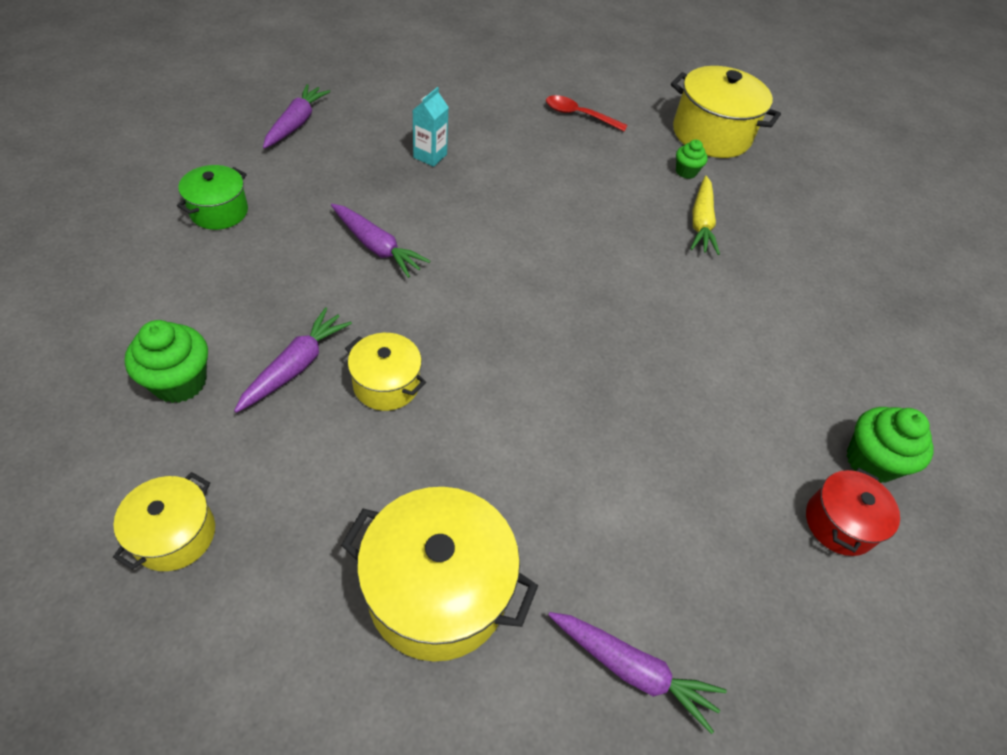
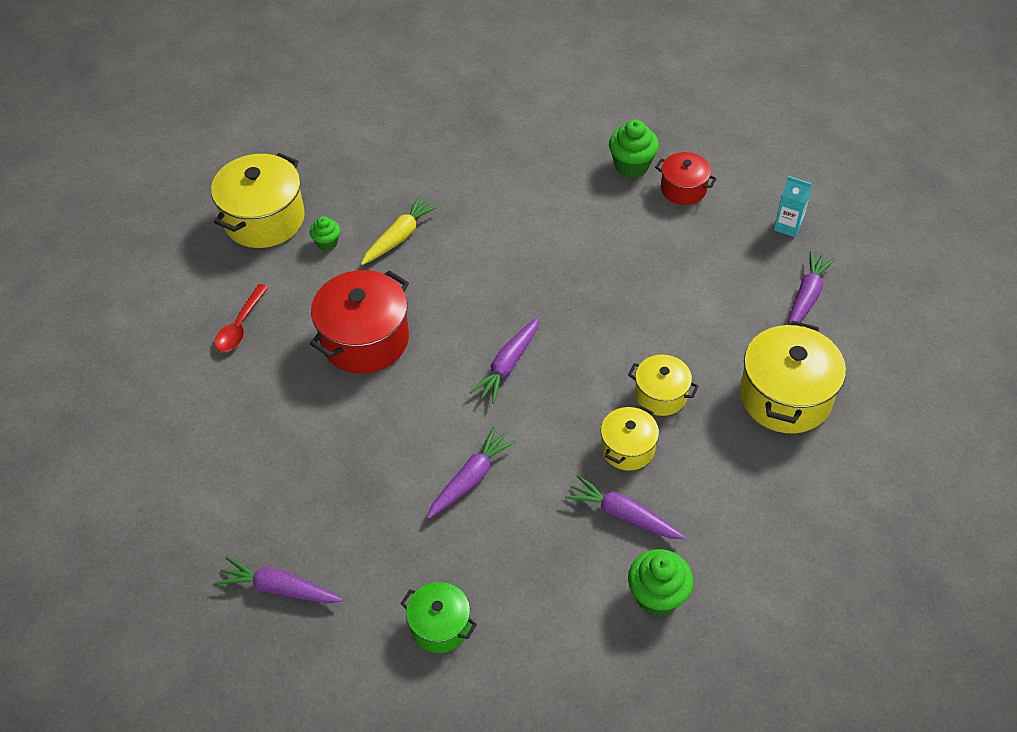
camera: 85 degrees left, 0 degrees up
(175, 534) = (788, 558): yellow pot -> yellow pot (660, 395)
(430, 156) = (325, 452): turquoise carton -> turquoise carton (788, 226)
(520, 291) = (508, 365): none -> purple carrot
(560, 188) = (365, 339): none -> red pot
(701, 222) = (399, 237): yellow carrot -> yellow carrot turned 60 degrees counterclockwise

